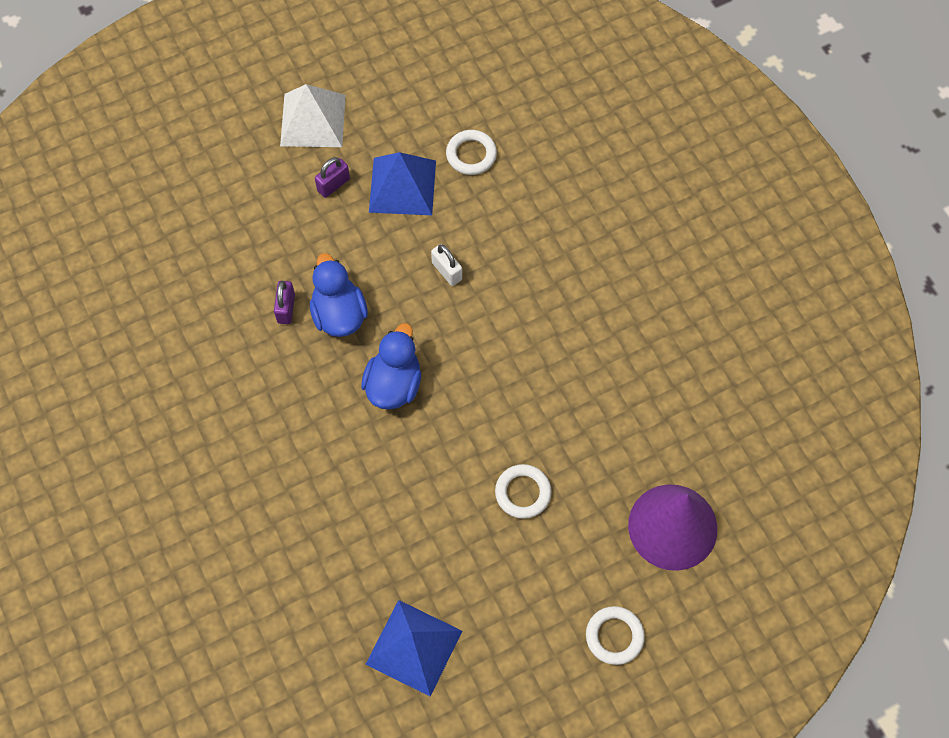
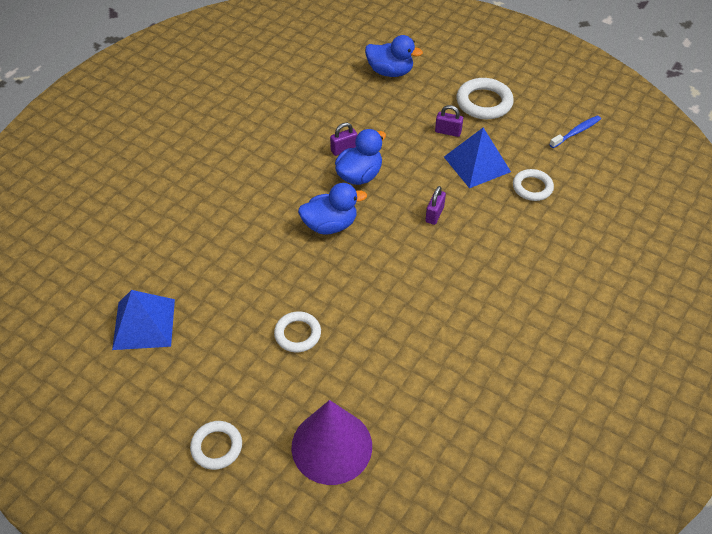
camera: 60 degrees right, 15 degrees down
(189, 186) = (390, 72): none -> blue duck
(313, 120) = (484, 102): white pyramid -> white ring
(422, 61) = (576, 132): none -> blue toothbrush
(447, 271) = (434, 214): white padlock -> purple padlock

